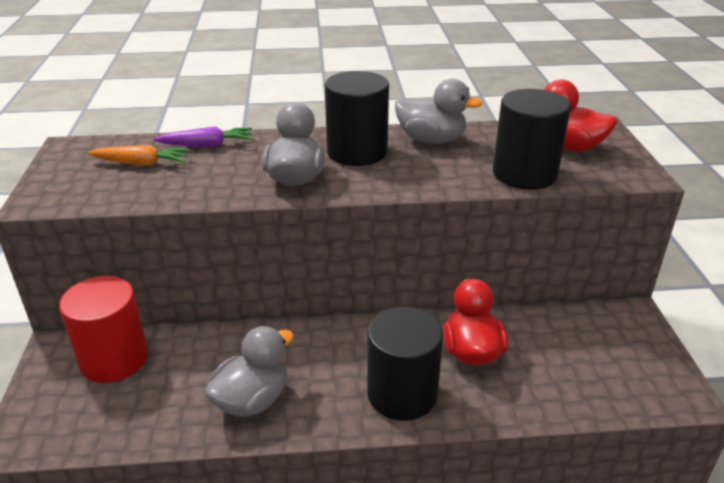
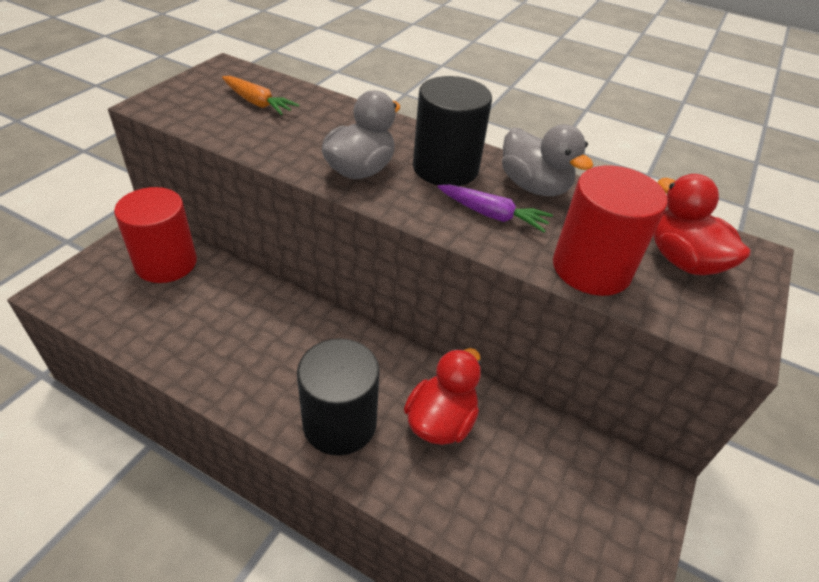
camera: 30 degrees right, 10 degrees up
(207, 145) = (325, 107): purple carrot -> purple carrot (492, 215)
(252, 400) = (222, 354): grey duck -> none
(524, 174) = (591, 268): black cylinder -> red cylinder

